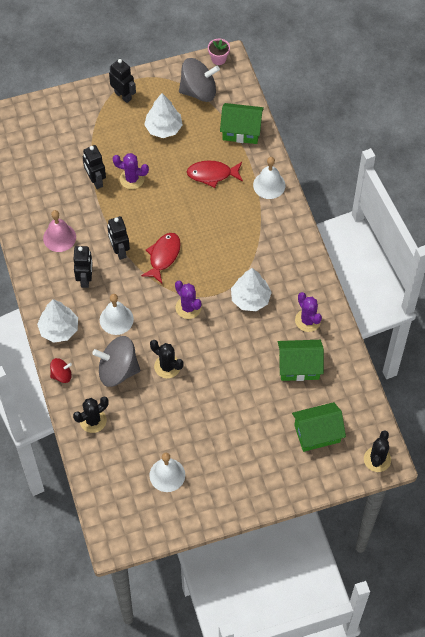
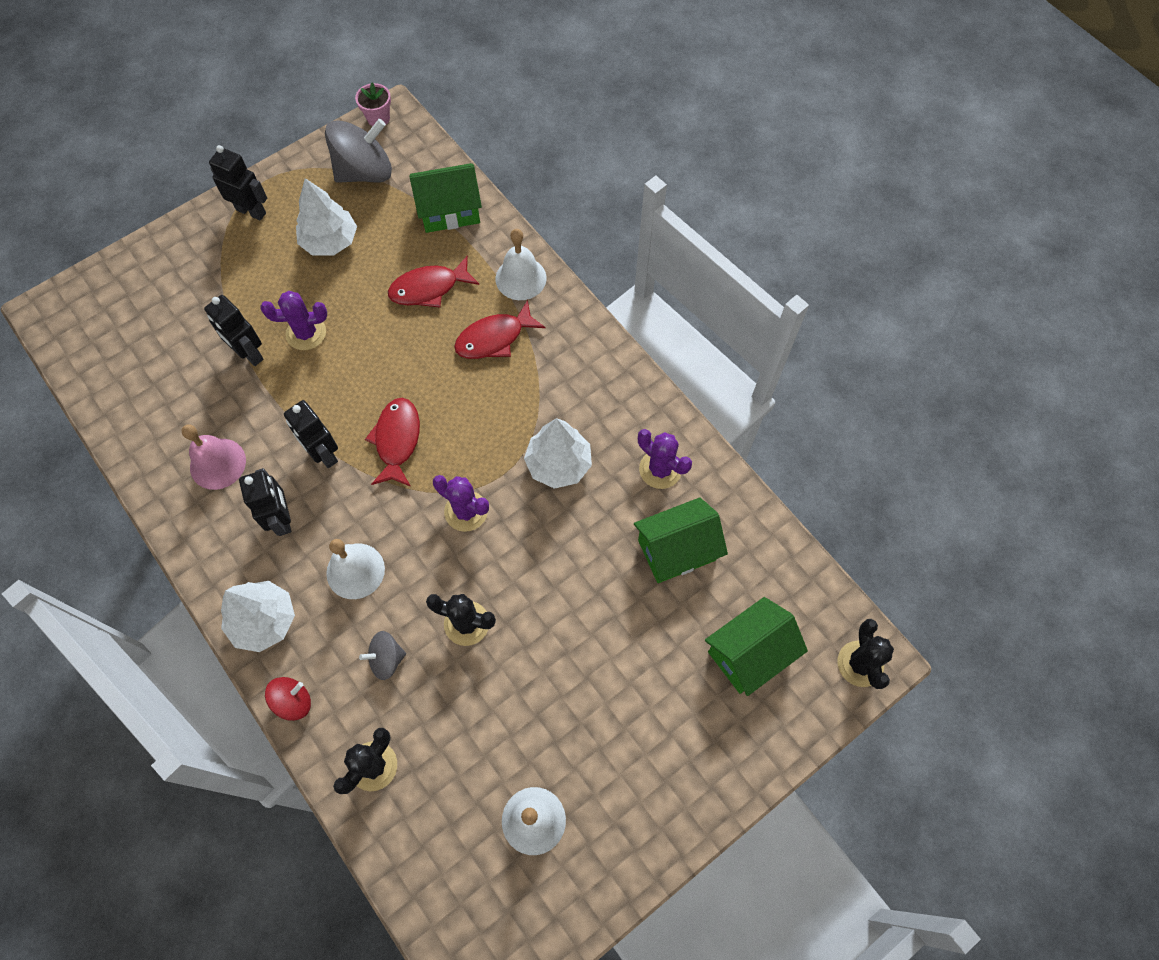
camera: 20 degrees left, 5 degrees up
(118, 370) = (386, 659): grey spinning top -> grey spinning top, size x0.52
(240, 216) = (494, 338): none -> red fish

